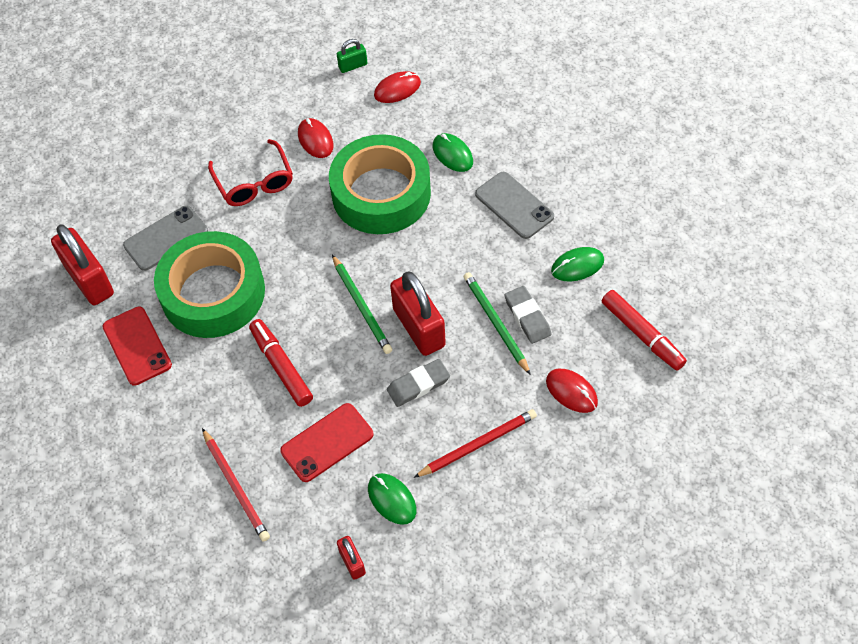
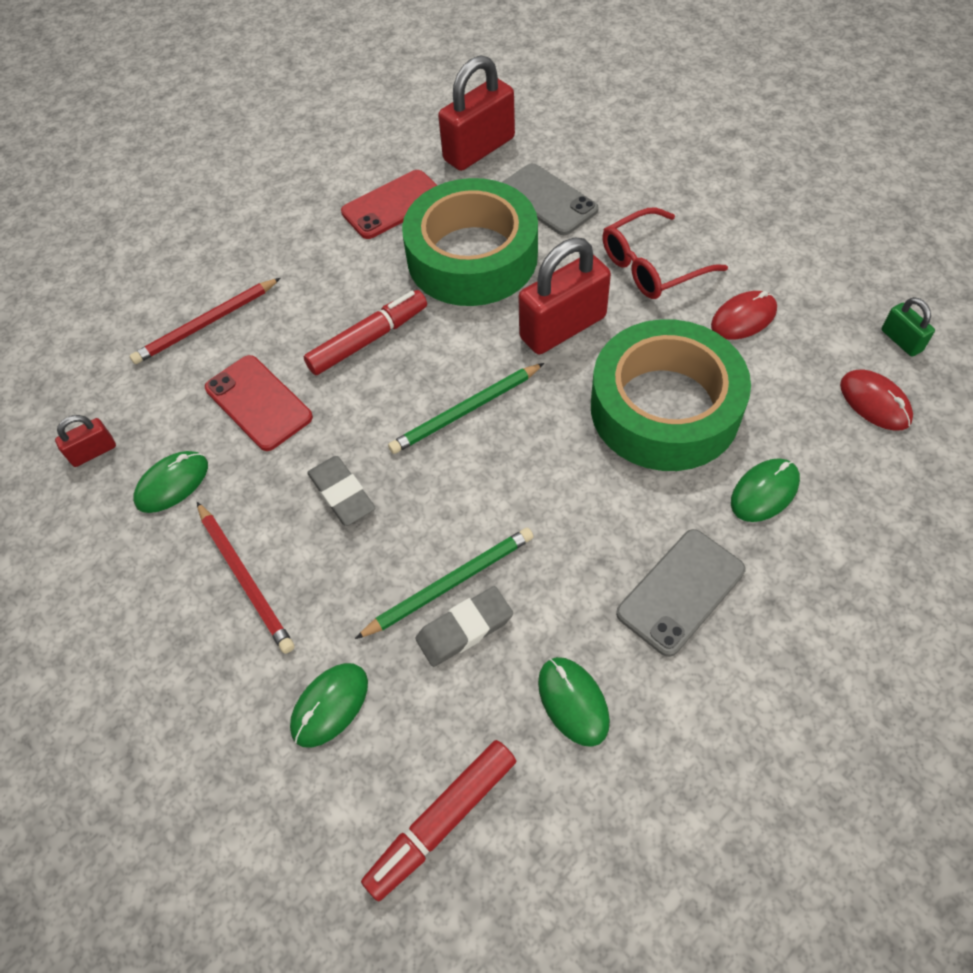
camera: 85 degrees right, 0 degrees up
(419, 328) = (435, 483): red padlock -> red padlock (563, 327)
(571, 392) = (330, 705): red mouse -> green mouse

